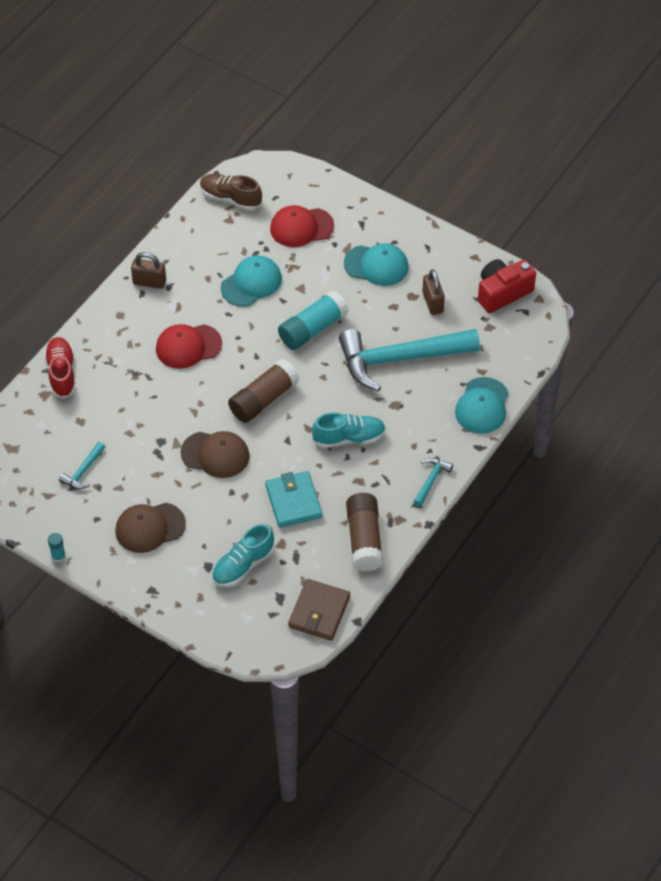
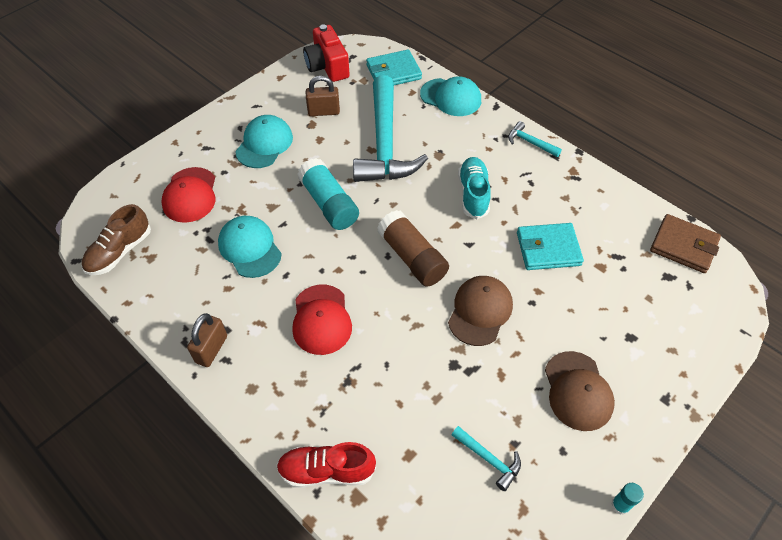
camera: 80 degrees left, 0 degrees up
(243, 565) = (629, 304): turquoise shoe -> none
(364, 539) = (596, 199): brown glue stick -> none
(509, 351) = (393, 72): none -> turquoise wallet

